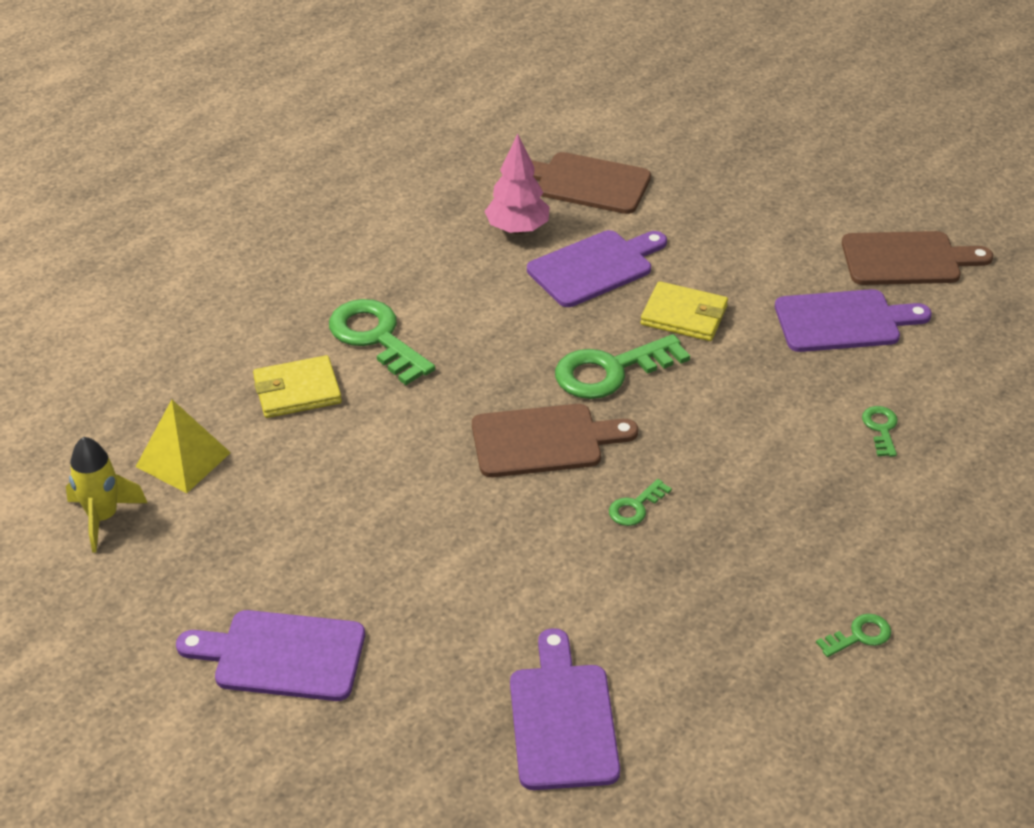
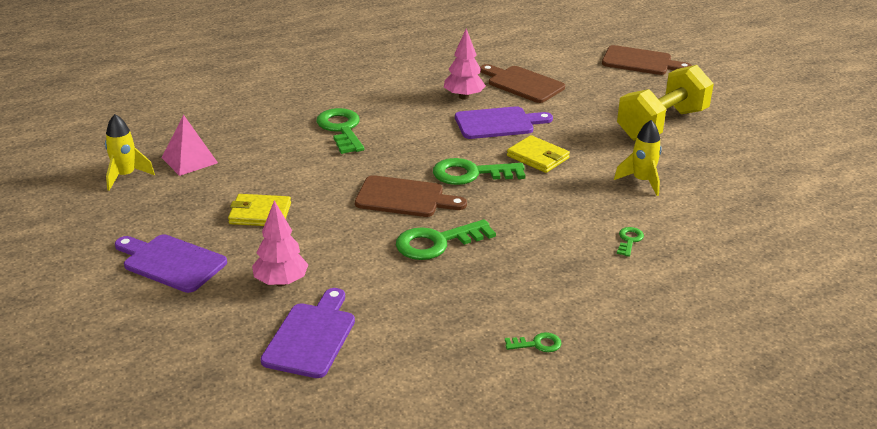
camera: 20 degrees right, 10 degrees down
(183, 459) = (189, 160): yellow pyramid -> pink pyramid
(297, 391) = (277, 143): yellow wallet -> yellow wallet (260, 213)
(463, 641) = (281, 282): none -> pink tree
(636, 507) = (437, 242): green key -> green key, size x2.04
(816, 212) = (662, 124): none -> yellow dumbbell
(843, 321) = (642, 181): purple cutting board -> yellow rocket
(907, 259) = (708, 159): brown cutting board -> brown cutting board (640, 62)

